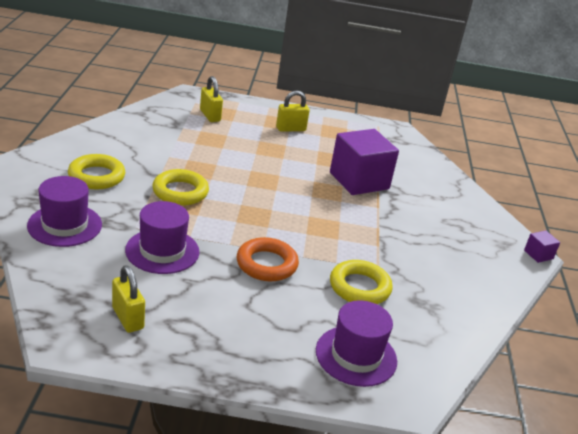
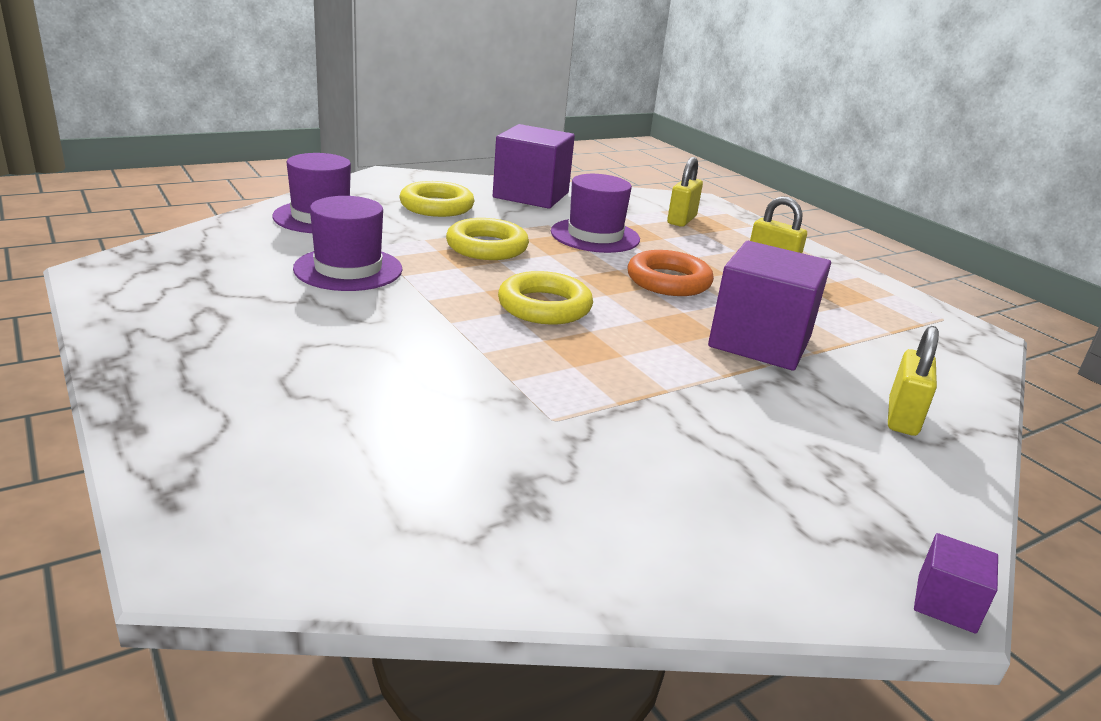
camera: 55 degrees right, 5 degrees down
(117, 137) = (531, 195): none -> purple cube
(127, 318) = (186, 286): yellow padlock -> yellow padlock (902, 417)
(266, 264) = (420, 333): orange ring -> orange ring (668, 281)
(356, 356) = (283, 462): purple hat -> purple hat (595, 236)
(359, 287) = (475, 416): yellow ring -> yellow ring (544, 306)

